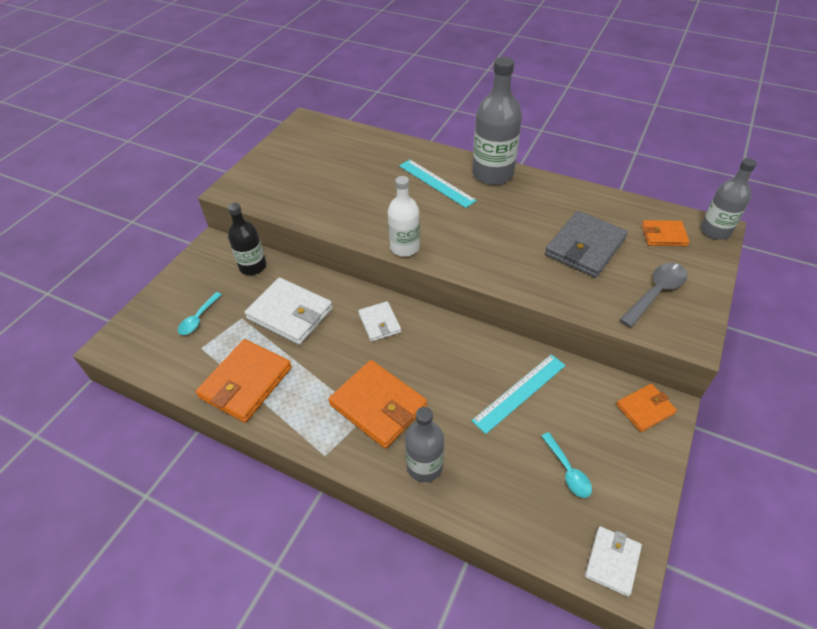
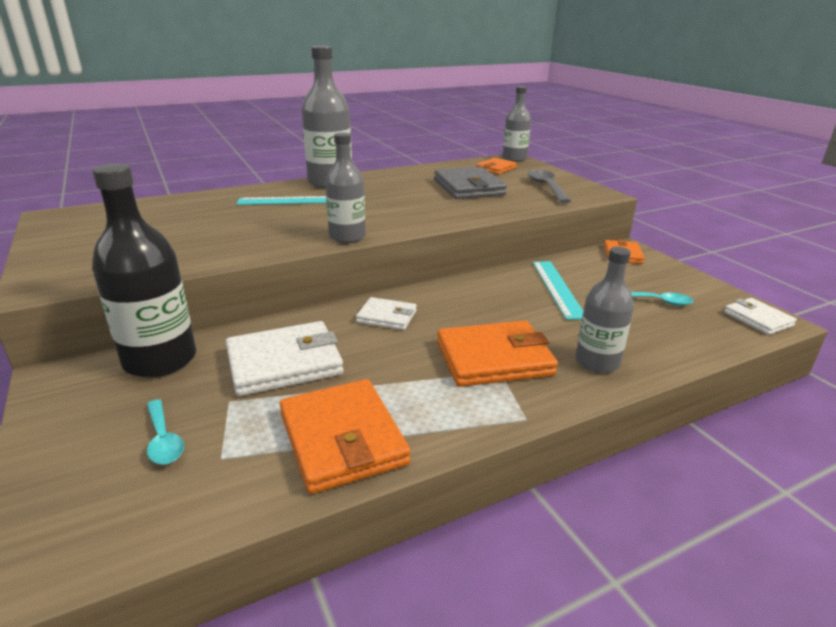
camera: 55 degrees left, 20 degrees down
(253, 266) = (160, 360): black bottle -> black bottle, size x1.57
(404, 247) = (347, 237): white bottle -> grey bottle

